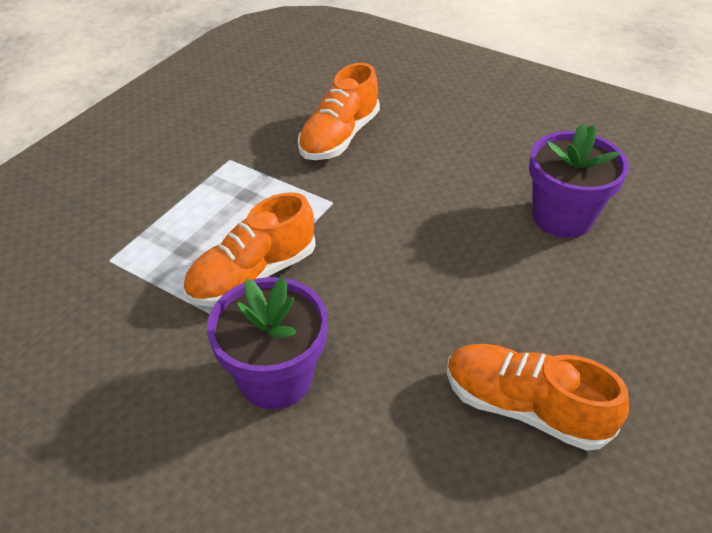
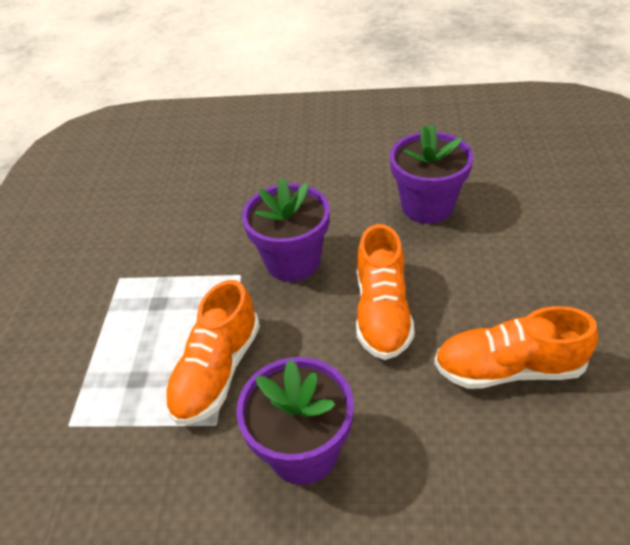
camera: 25 degrees left, 0 degrees up
(339, 137) = (205, 216): orange shoe -> orange shoe (382, 312)
(388, 211) = (293, 261): none -> purple flower pot

